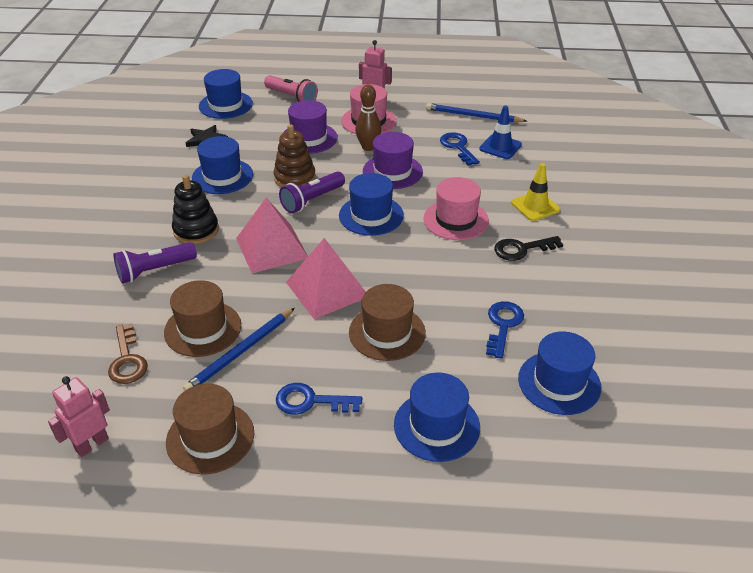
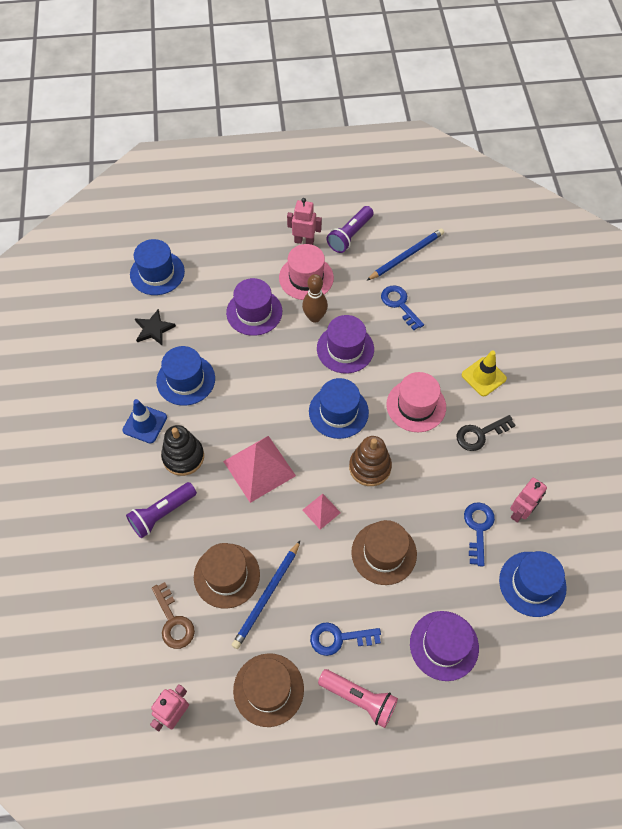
camera: 10 degrees left, 20 degrees up
(292, 97) = (221, 251): pink flashlight -> pink flashlight (359, 698)
(295, 178) = (255, 372): brown stacking toy -> brown stacking toy (370, 467)
(312, 200) = (279, 400): purple flashlight -> purple flashlight (350, 235)
(327, 289) = (321, 511): pink pyramid -> pink pyramid, size x0.50
(436, 426) = (444, 645): blue hat -> purple hat
(473, 116) = (406, 256): blue pencil -> blue pencil turned 135 degrees clockwise
(500, 147) = (439, 298): blue traffic cone -> blue traffic cone (145, 424)
(556, 318) = (520, 512): none -> pink robot

